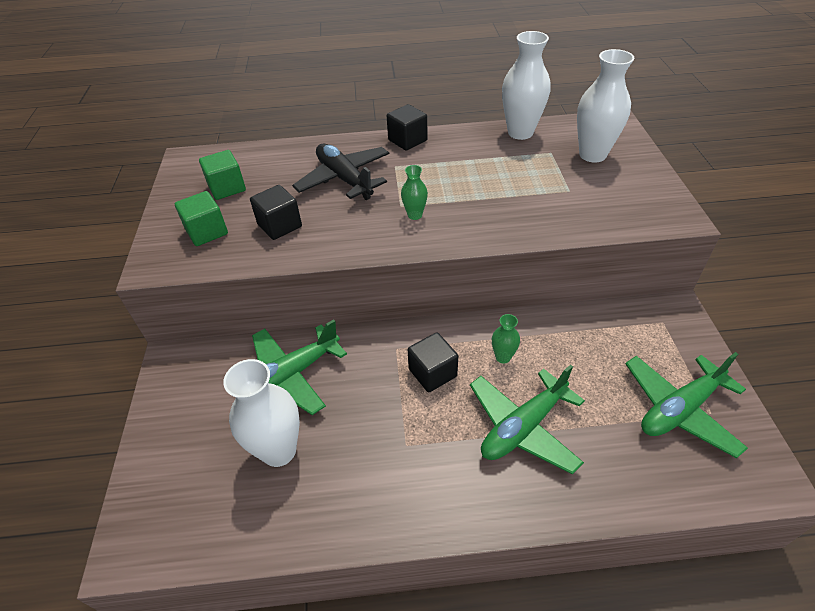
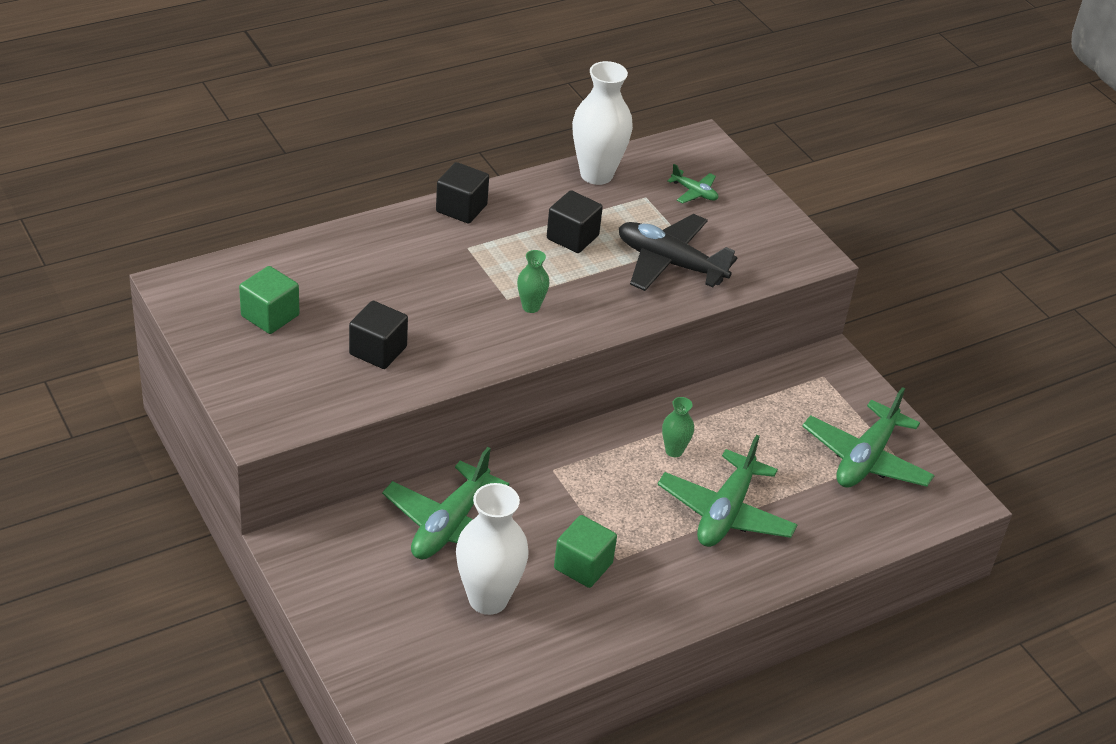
camera: 30 degrees left, 5 degrees down
(207, 232) = (292, 376): green cube -> green cube (583, 566)
(344, 179) = (416, 276): black plane -> black plane (670, 263)
(432, 373) = (607, 484): black cube -> black cube (572, 237)
(592, 155) = (694, 192): white vase -> green plane

